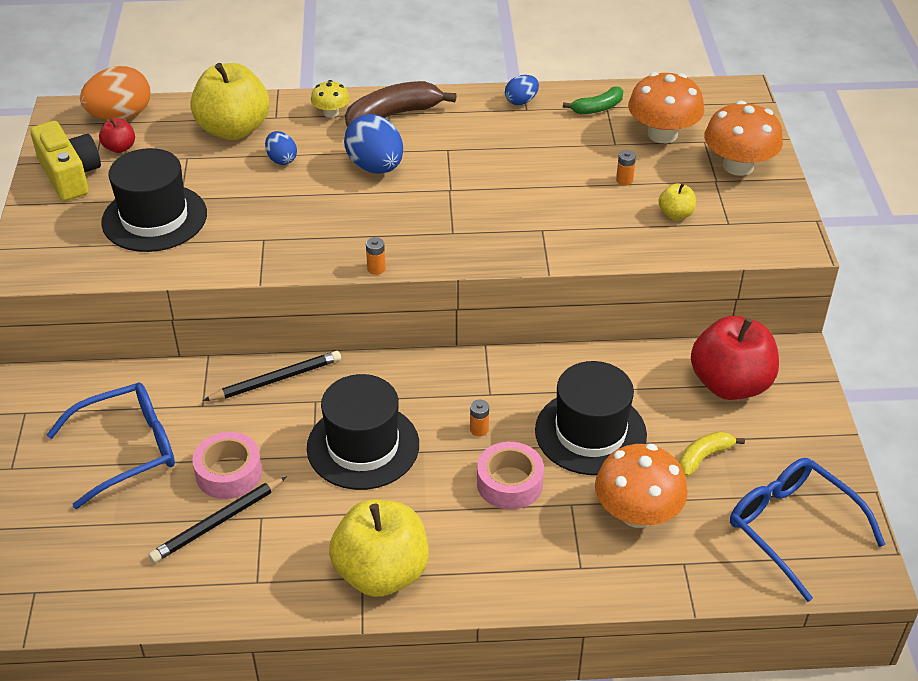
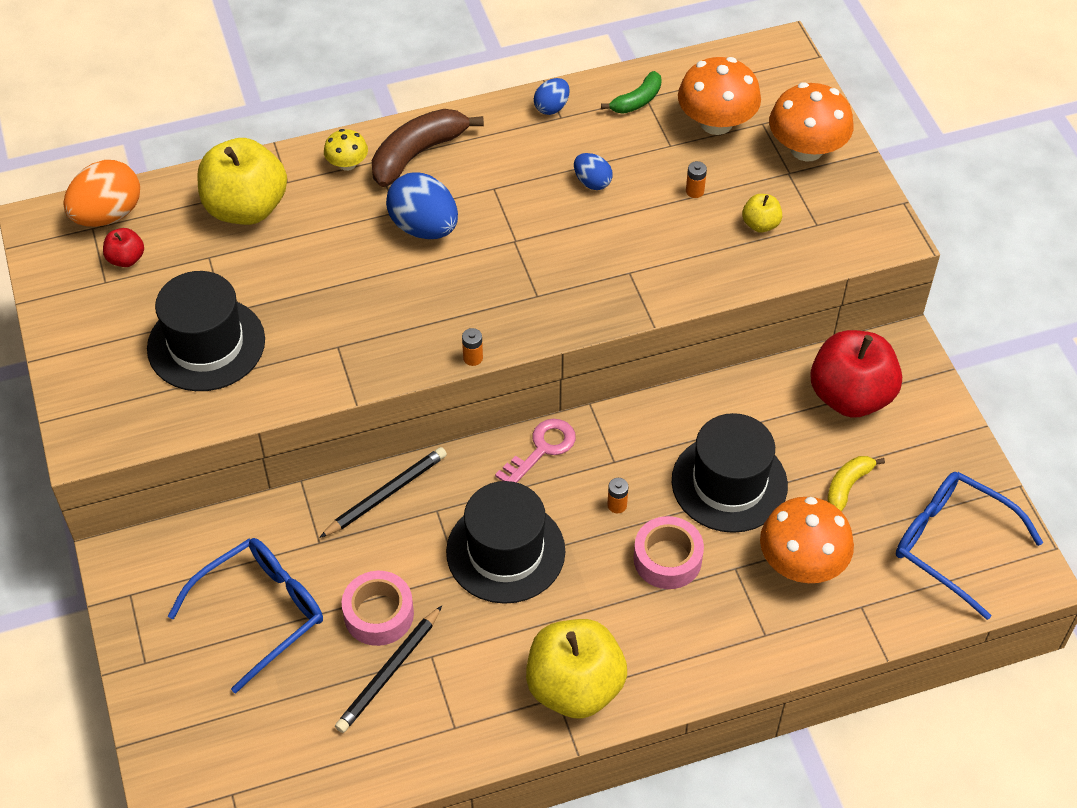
camera: 15 degrees left, 10 degrees up
(70, 175) = (85, 307): yellow camera -> none
(281, 159) = (316, 238): blue egg -> blue egg (592, 182)
(428, 372) = (541, 449): none -> pink key

